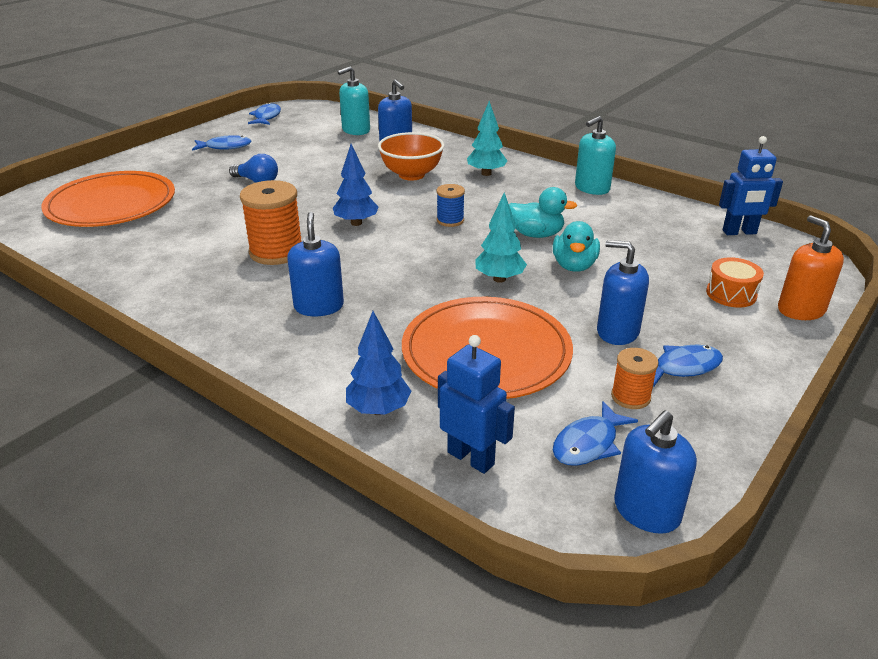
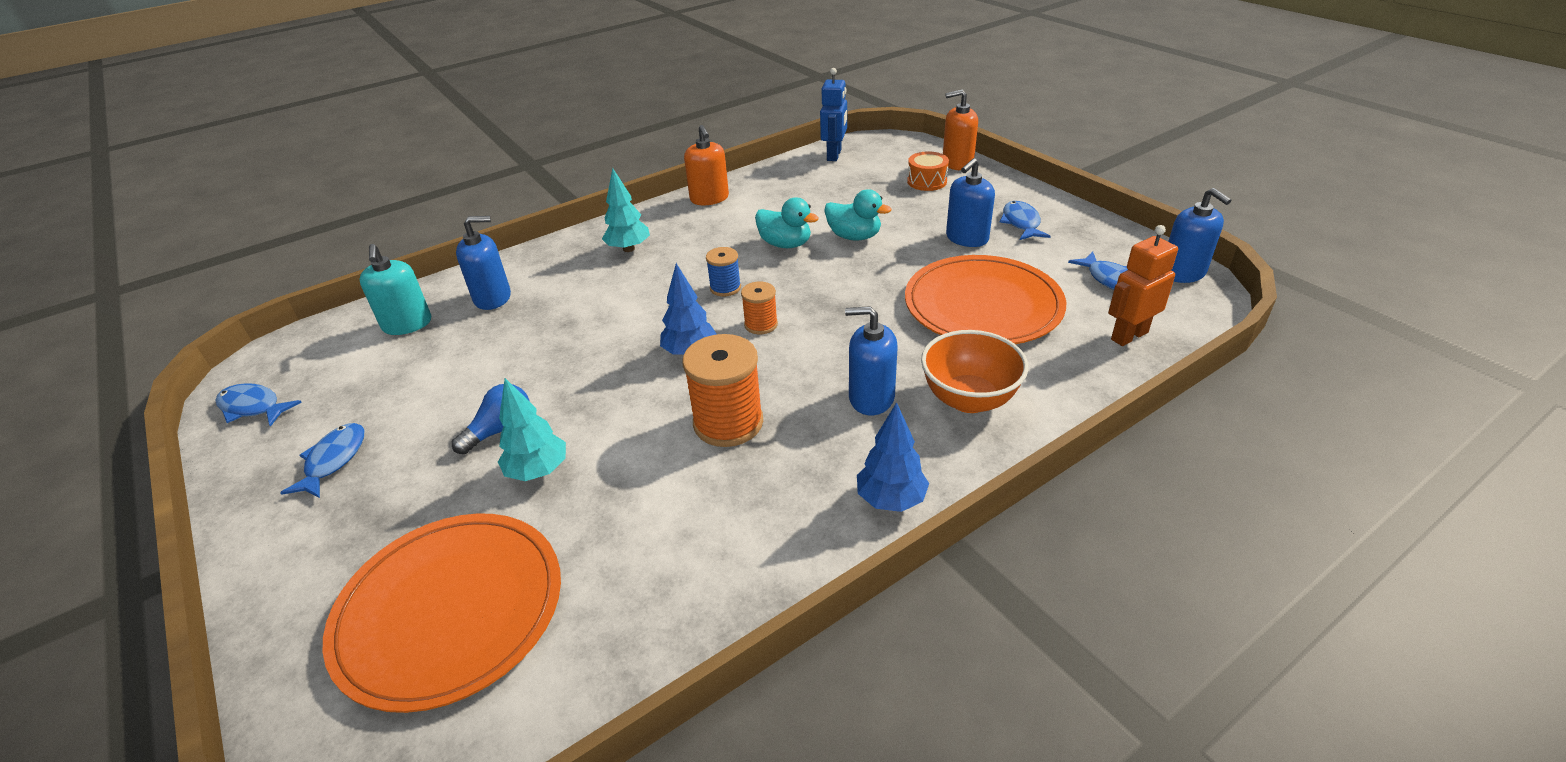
camera: 70 degrees left, 5 degrees up
(378, 409) = (1061, 376): blue tree -> blue tree (891, 500)
(411, 175) = (590, 297): orange bowl -> orange bowl (969, 399)
(471, 458) = (1129, 336): blue robot -> orange robot
(499, 279) = (861, 278): turquoise tree -> turquoise tree (538, 471)
(536, 234) = (785, 244): turquoise duck -> turquoise duck turned 90 degrees clockwise
(592, 188) = (709, 198): turquoise soap dispenser -> orange soap dispenser
(630, 397) = (1055, 251): orange spool -> orange spool (761, 324)

